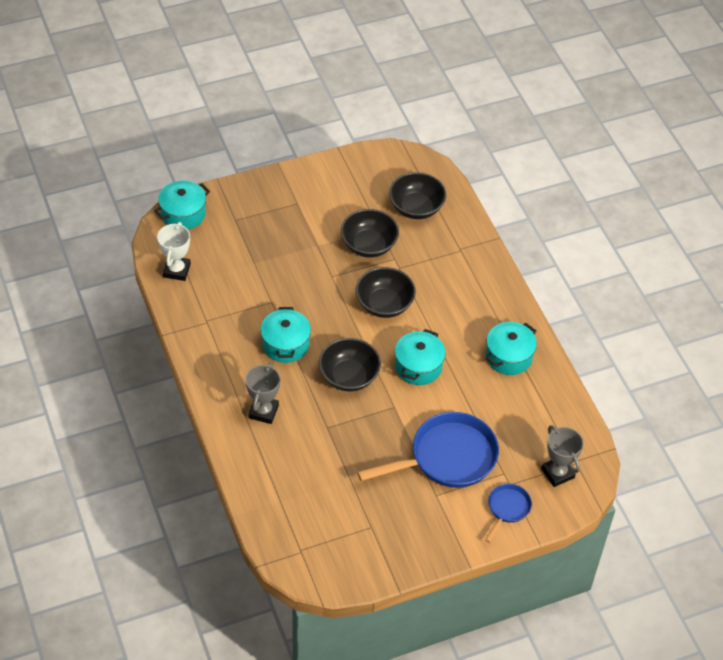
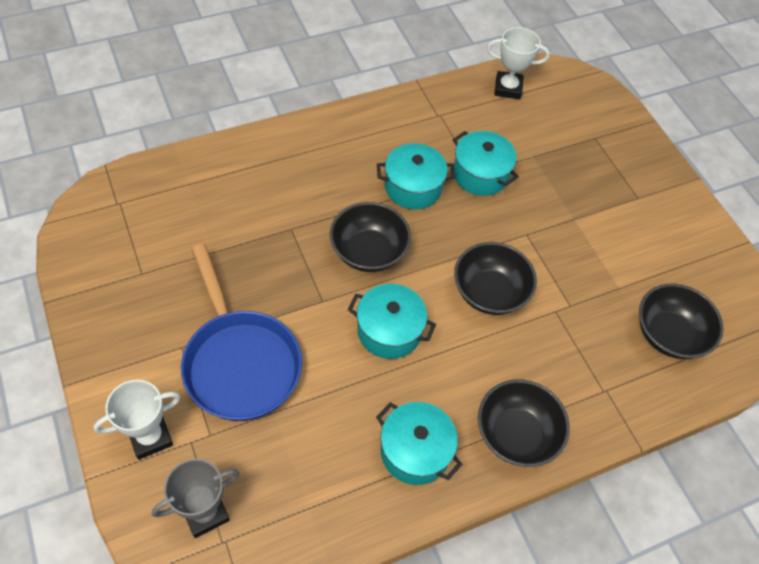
camera: 85 degrees right, 5 degrees up
(183, 214) = (591, 92): turquoise pot -> turquoise pot (480, 174)
(263, 411) = (314, 167): grey trophy -> none
(369, 245) = (587, 276): black bowl -> black bowl (516, 434)
(507, 509) = (150, 437): blue pan -> white trophy

